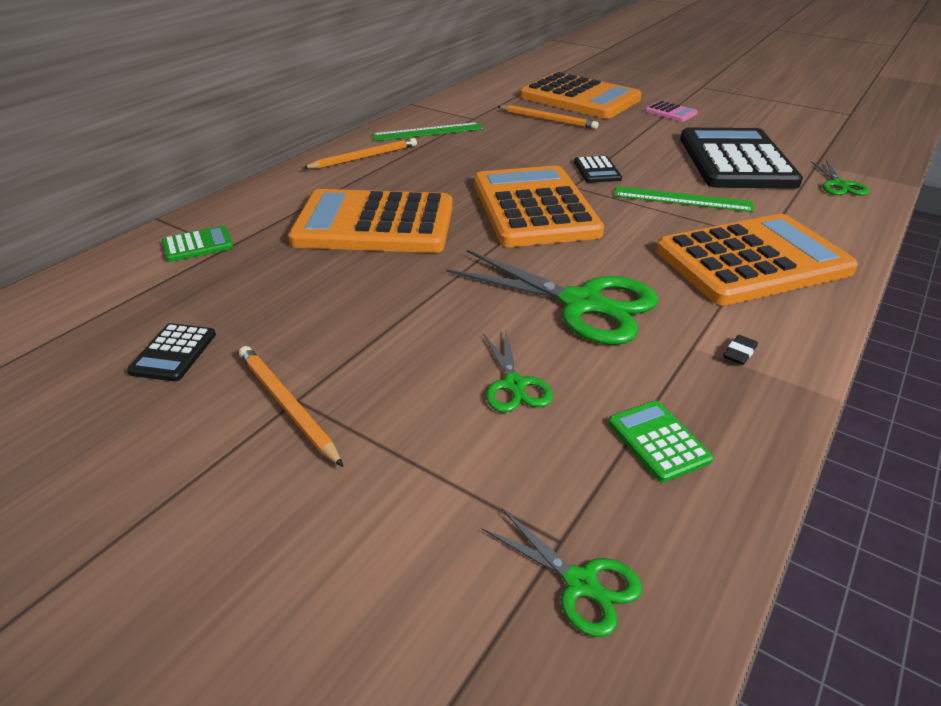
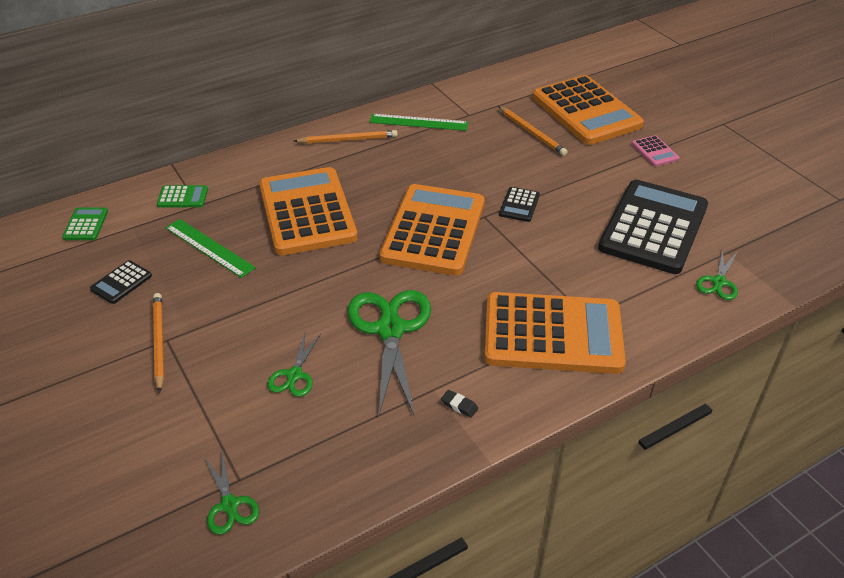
camera: 25 degrees right, 5 degrees up
(374, 224) = (307, 212): orange calculator -> orange calculator turned 45 degrees clockwise
(582, 304) = (390, 329): green scissors -> green scissors turned 150 degrees counterclockwise
(658, 441) = (345, 445): green calculator -> green calculator (86, 224)
(682, 199) = (560, 256): green ruler -> green ruler (209, 247)
(739, 353) = (459, 405): black eraser -> black eraser turned 60 degrees clockwise

